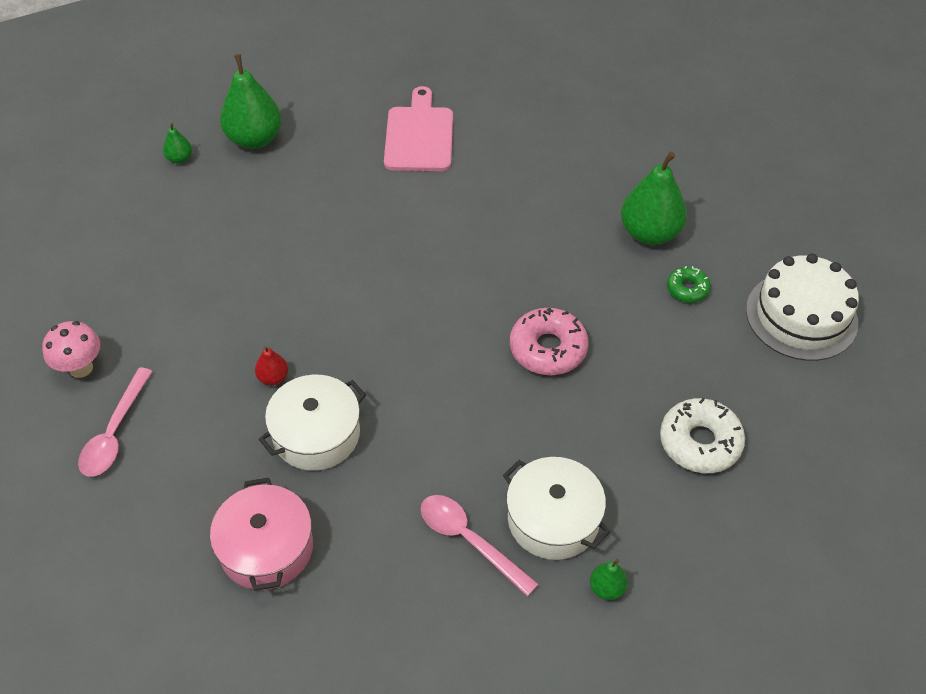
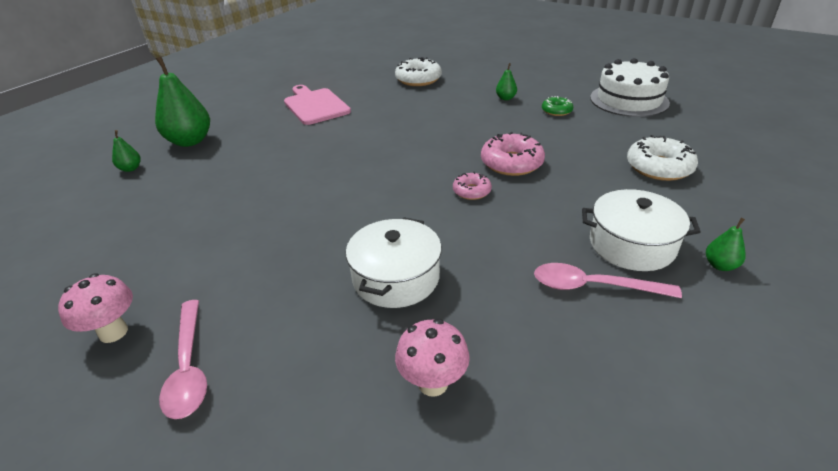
camera: 30 degrees left, 15 degrees down
(267, 548) = (433, 383): pink pot -> pink mushroom
(273, 377) = (322, 258): red pear -> none
(470, 367) = (471, 191): none -> pink donut
(577, 140) = (418, 79): none -> white donut
(650, 233) = (505, 98): green pear -> green pear, size x0.47

